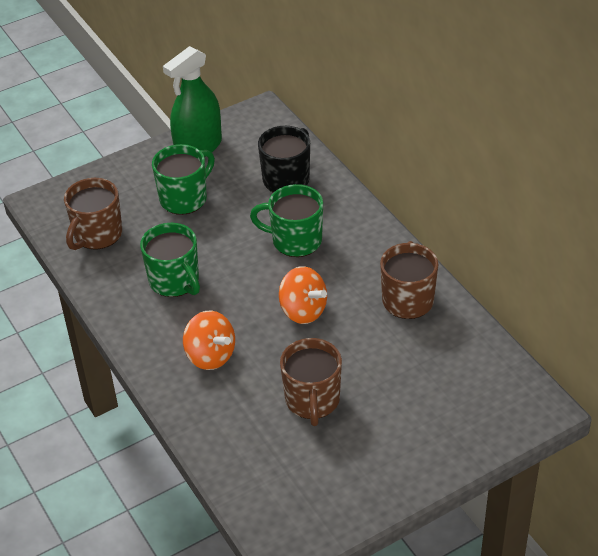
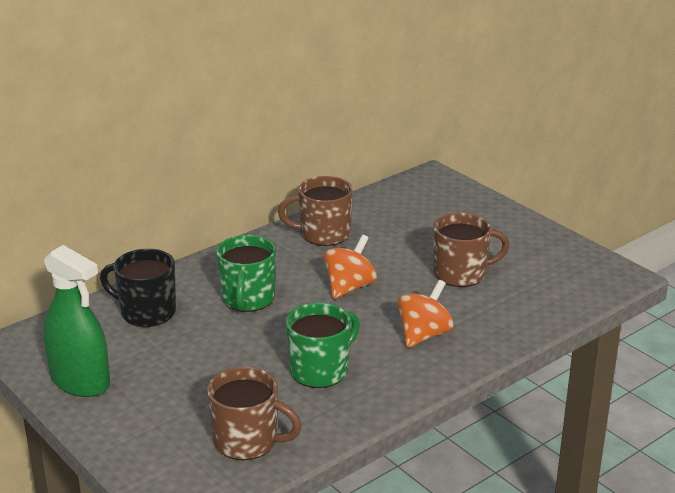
camera: 100 degrees left, 15 degrees down
(184, 198) = (178, 380): green mug -> none

